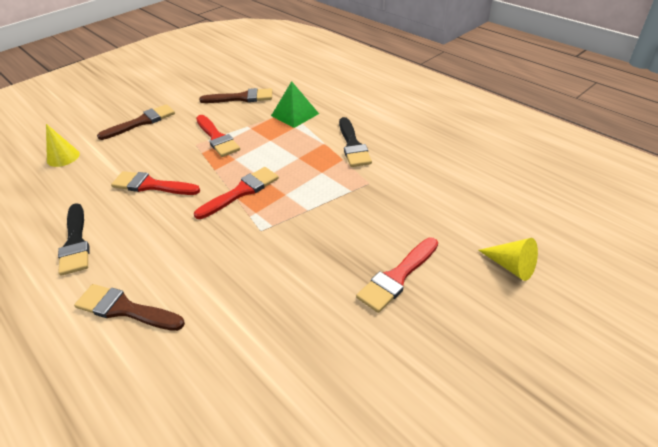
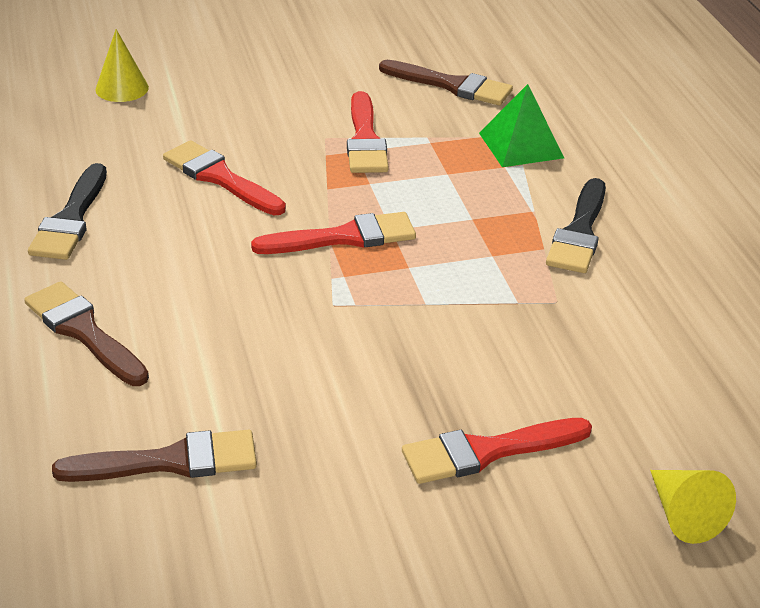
camera: 25 degrees right, 5 degrees down
(141, 122) = (266, 72): brown brush -> brown brush (170, 461)

